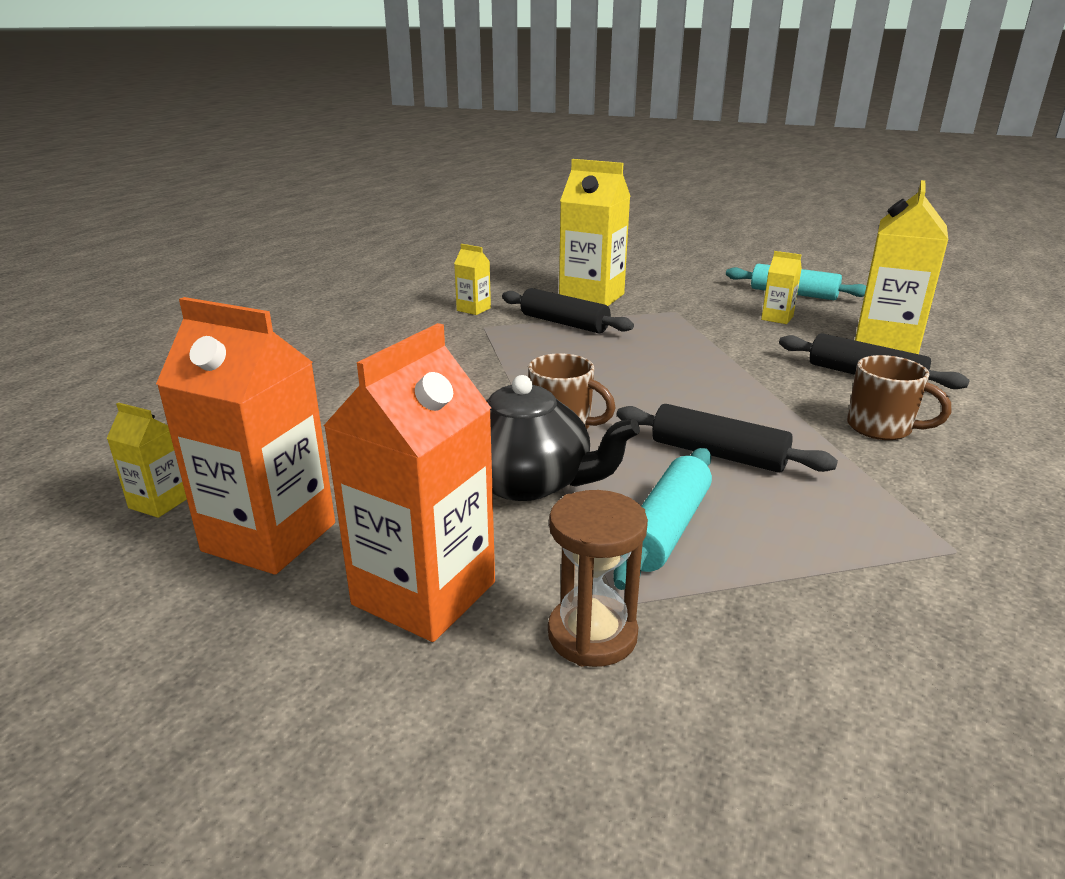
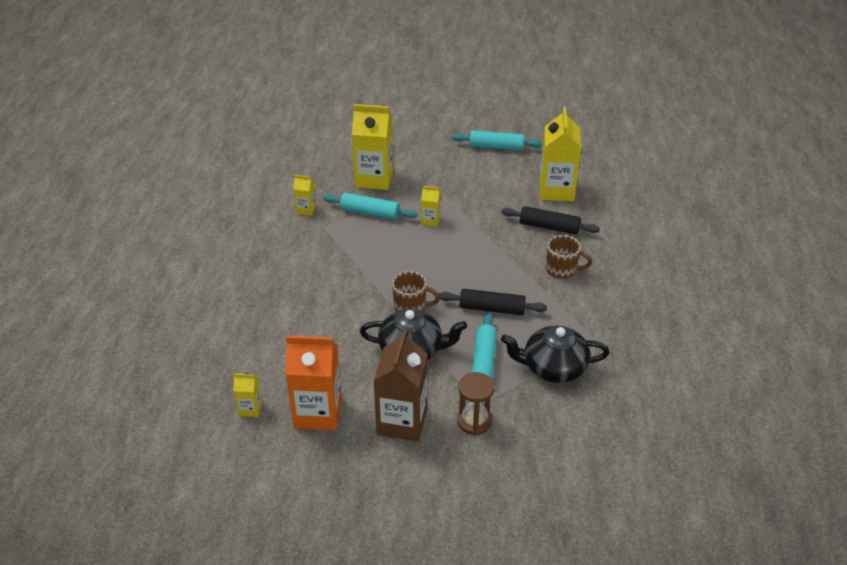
camera: 20 degrees left, 15 degrees up
(424, 593) = (402, 421): orange carton -> brown carton
(564, 323) = (370, 213): black rolling pin -> turquoise rolling pin
(777, 318) = (492, 178): yellow carton -> yellow carton (430, 220)
(830, 572) = (553, 367): none -> black teapot

